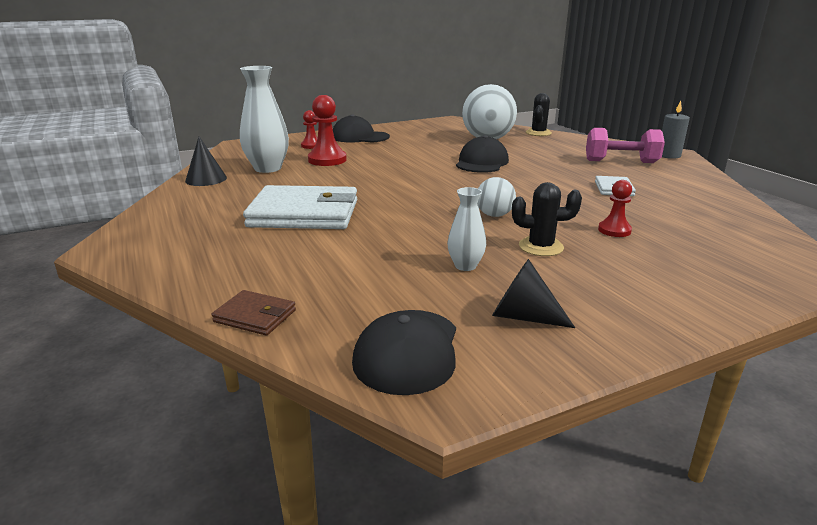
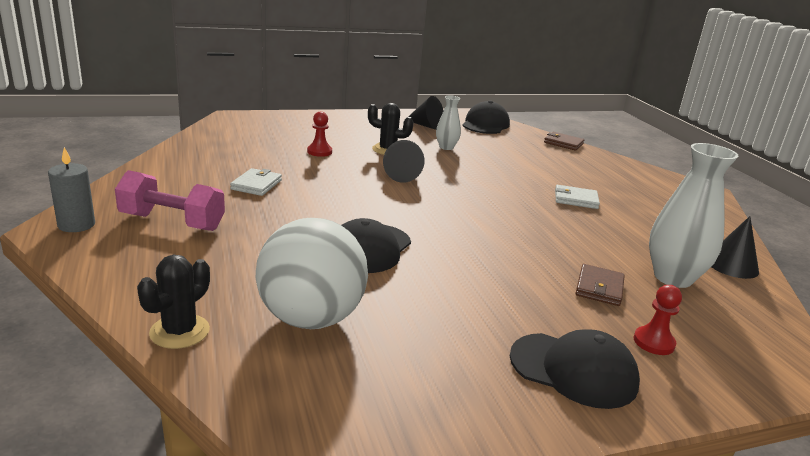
camera: 175 degrees left, 0 degrees up
(304, 214) = (576, 199): white wallet -> white wallet, size x0.46
(327, 160) = (599, 288): red pawn -> brown wallet
(494, 215) = (404, 175): white ball -> black cone

